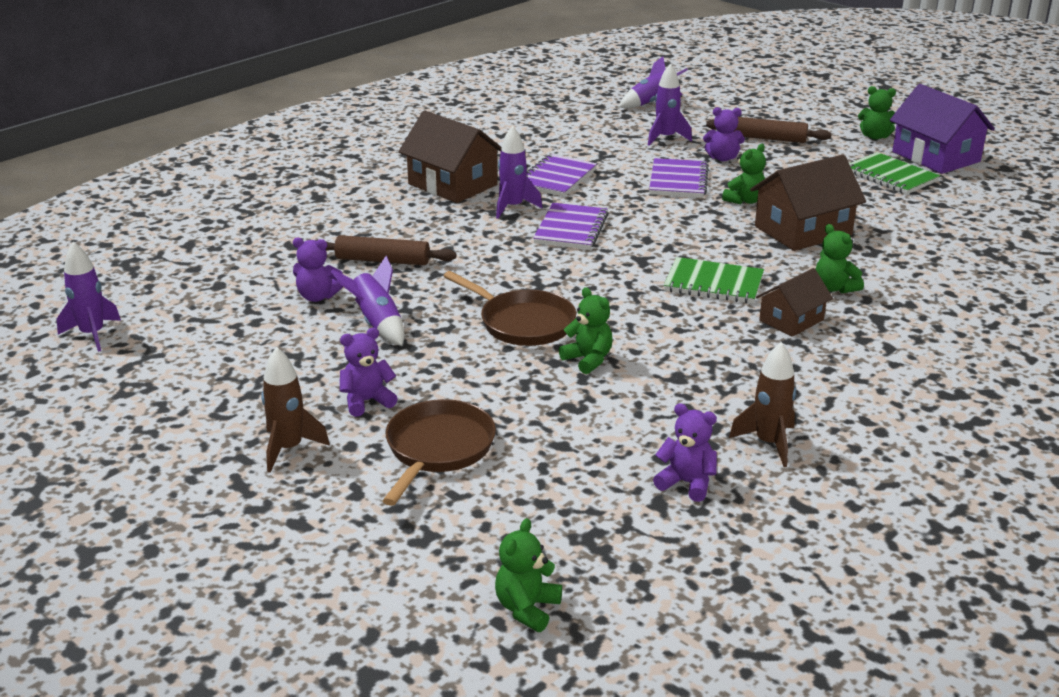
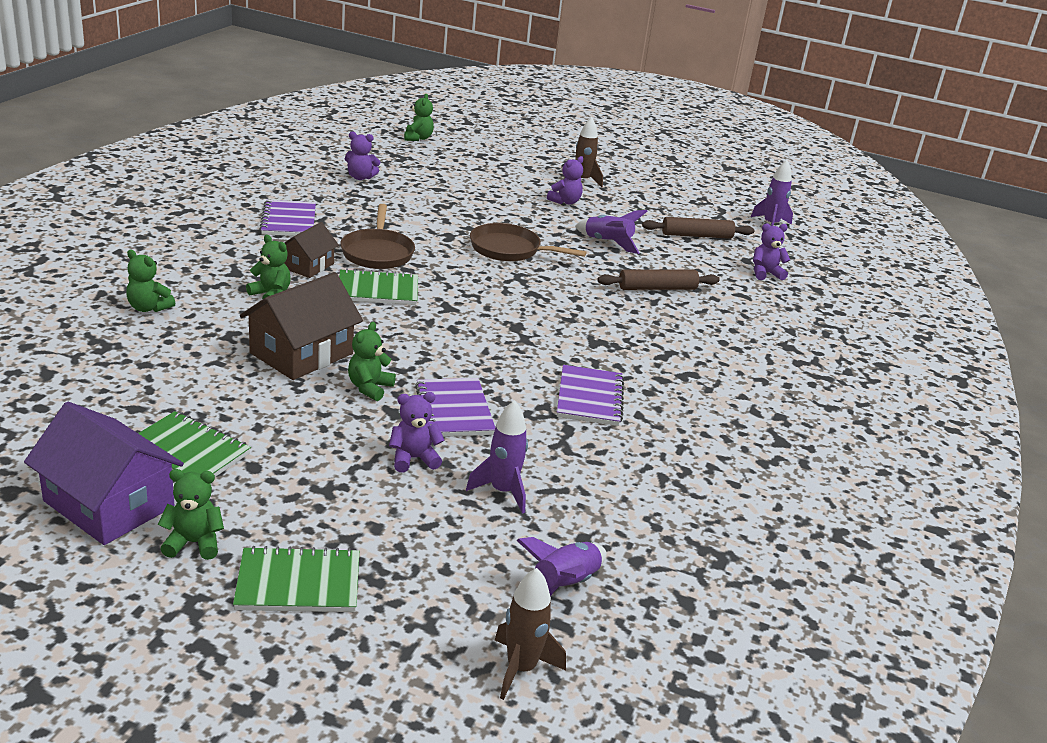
camera: 155 degrees right, 0 degrees up
(317, 297) = (669, 257): purple teddy bear -> purple teddy bear (765, 273)
(437, 449) = (504, 184): brown pan -> brown pan (377, 252)
(452, 184) = (686, 376): brown house -> none
(513, 207) = (602, 353): purple rocket -> none
(571, 229) = (529, 333): purple notebook -> purple notebook (288, 221)
(588, 360) = (448, 230): green teddy bear -> green teddy bear (148, 308)
(767, 138) = (361, 512): brown rolling pin -> brown rolling pin (696, 236)
(769, 443) = (316, 195): brown rocket -> brown rocket (521, 668)
(810, 117) = (298, 583): none -> green notebook

